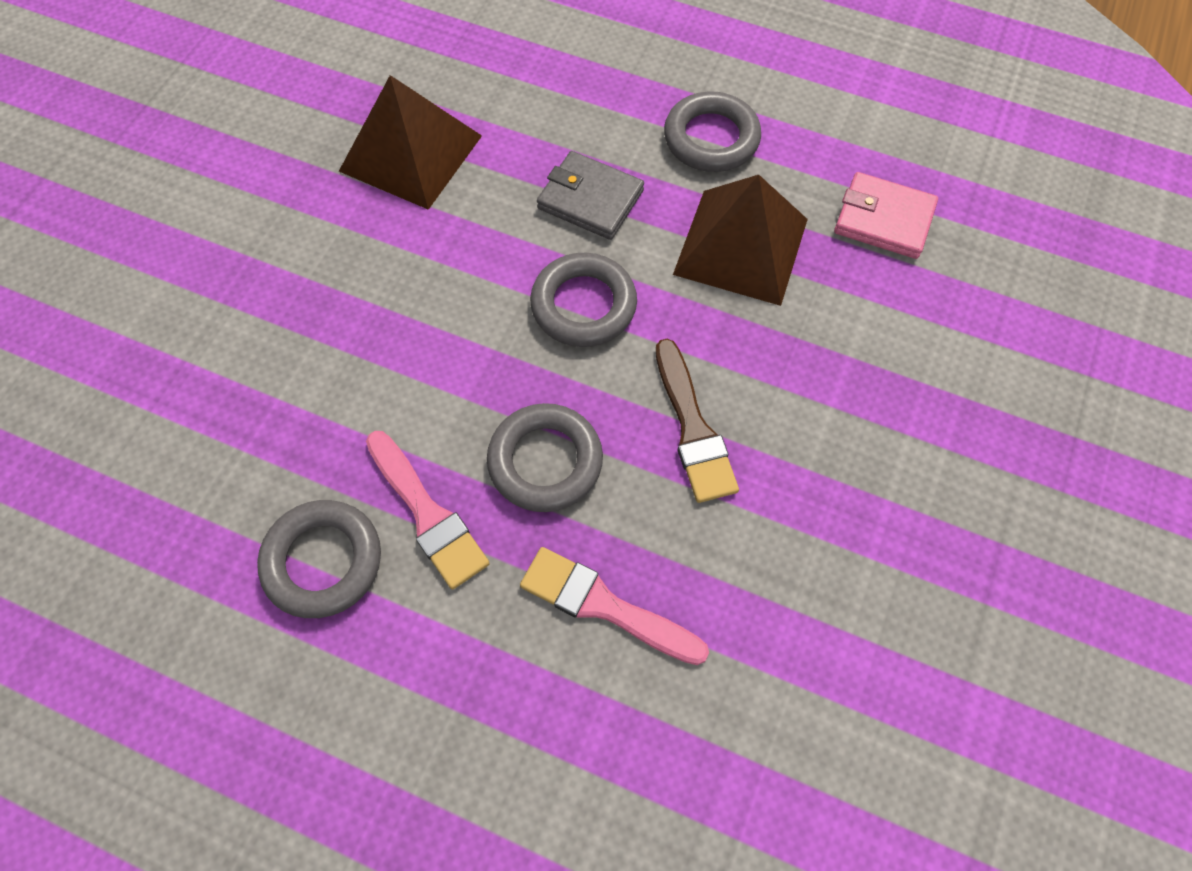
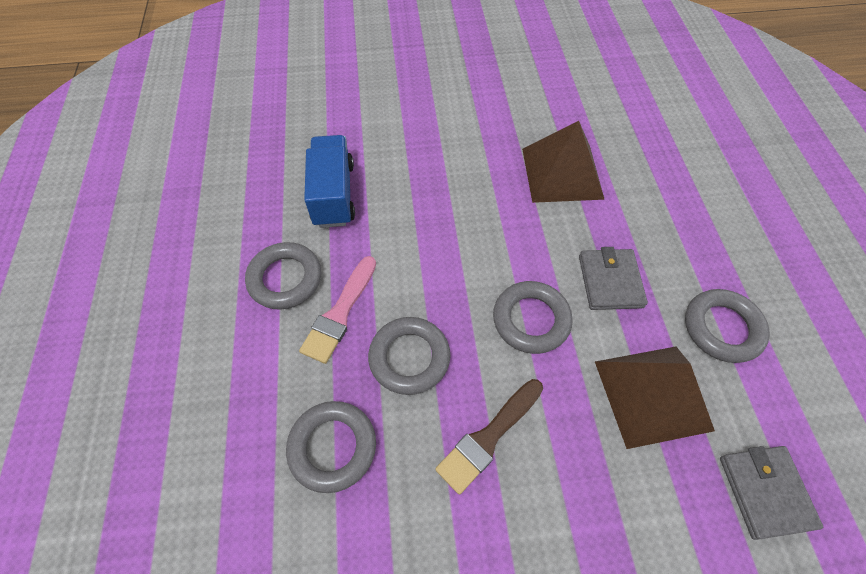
camera: 60 degrees right, 5 degrees down
(227, 433) = (333, 194): none -> blue truck
(604, 606) = (332, 447): pink brush -> grey ring
(883, 219) = (765, 492): pink wallet -> grey wallet

